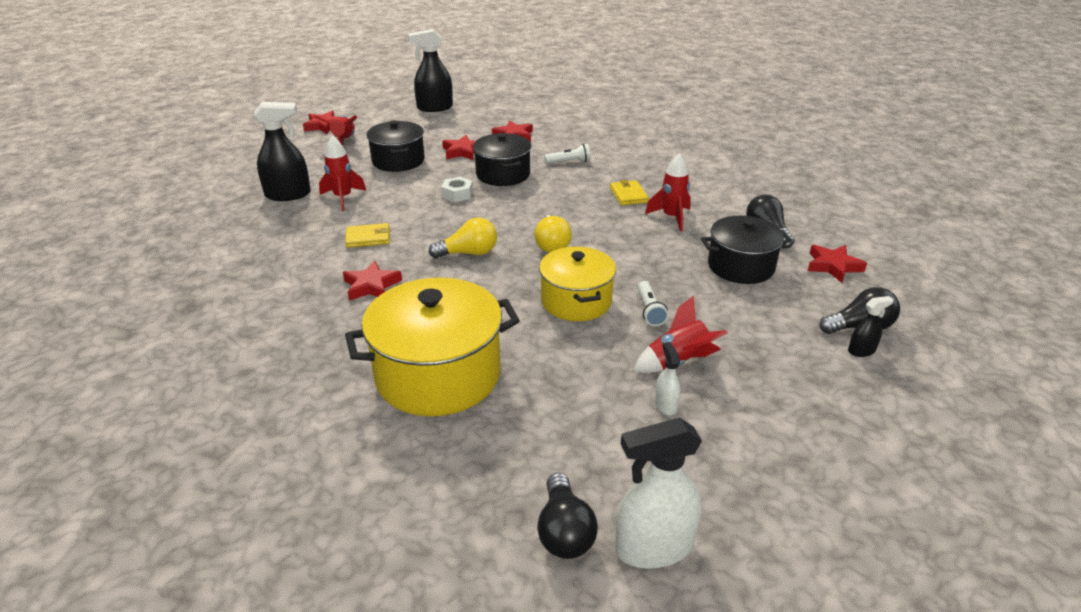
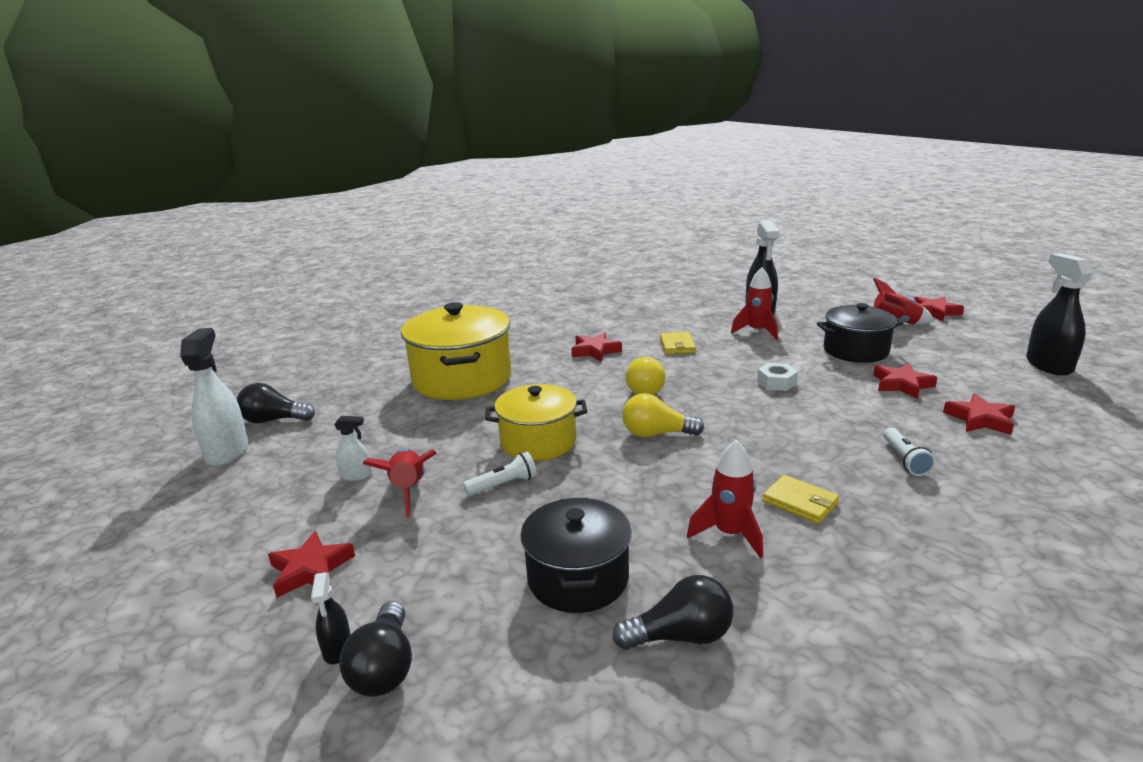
camera: 100 degrees right, 10 degrees down
(503, 174) = (840, 409): black pot -> none
(628, 195) = (800, 502): yellow wallet -> yellow wallet turned 45 degrees clockwise
(649, 310) = (503, 485): white flashlight -> white flashlight turned 150 degrees clockwise
(833, 266) = (554, 695): red star -> red star (311, 569)

